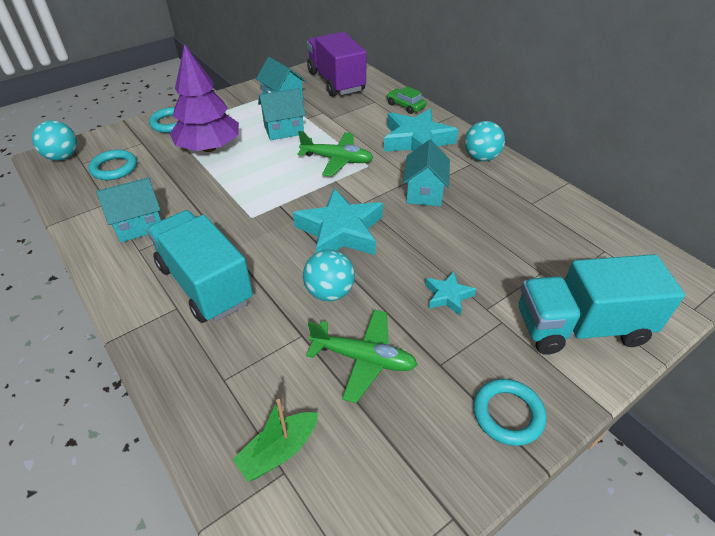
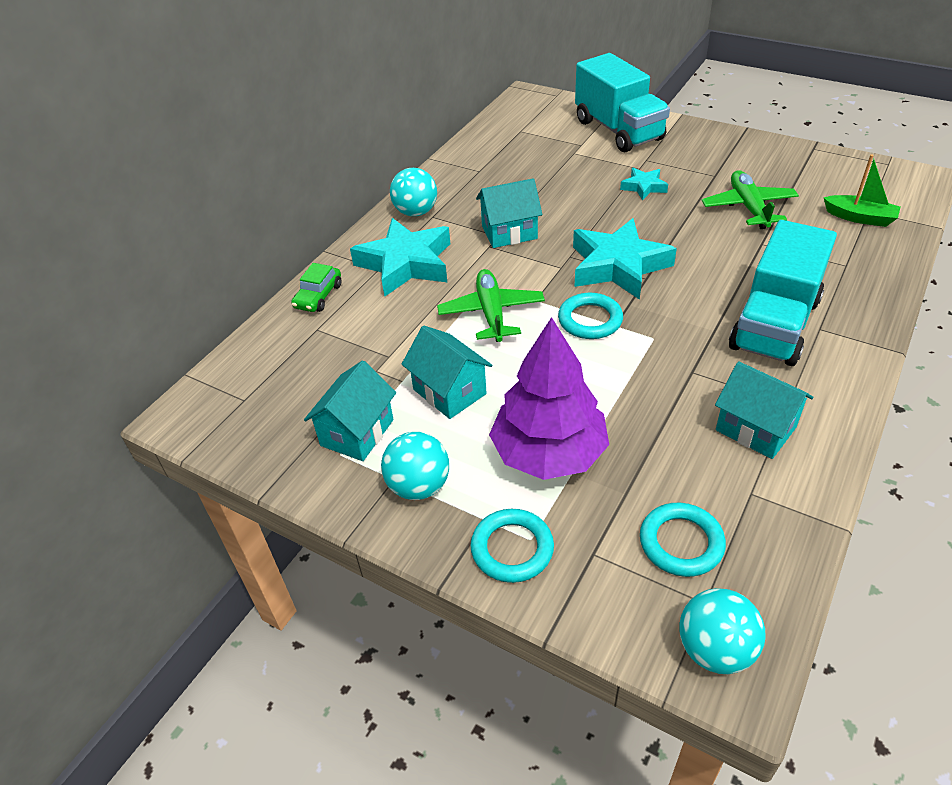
camera: 110 degrees left, 0 degrees up
(329, 292) = (702, 245): turquoise ball -> turquoise ball (418, 486)
(336, 81) = (265, 392): purple truck -> none
(508, 414) = (724, 144): turquoise ring -> turquoise ring (590, 320)

